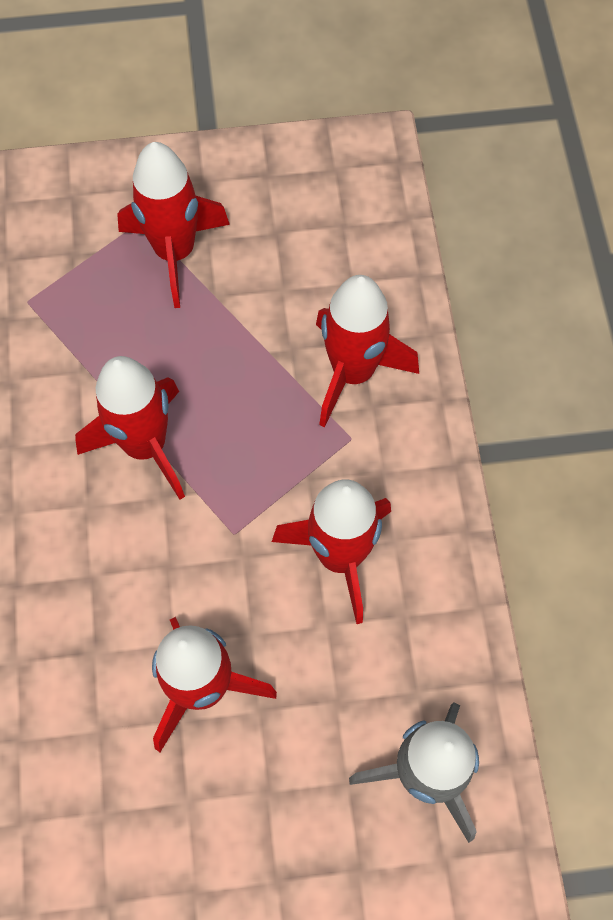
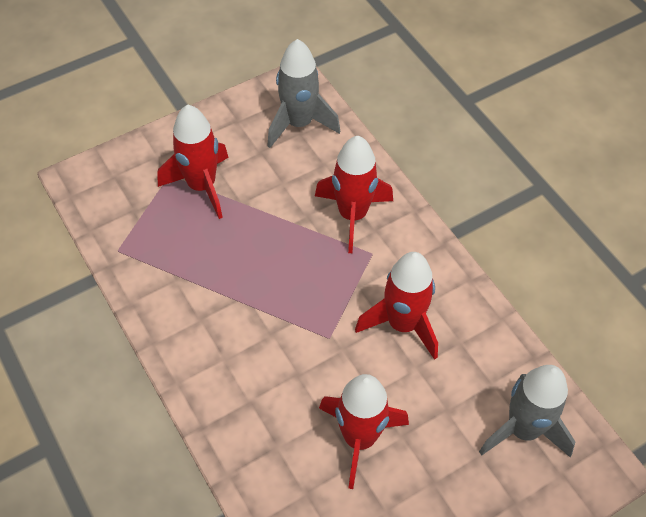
camera: 25 degrees left, 10 degrees down
(145, 446) = (244, 308): red rocket -> none
(348, 210) = (299, 124): none -> grey rocket

